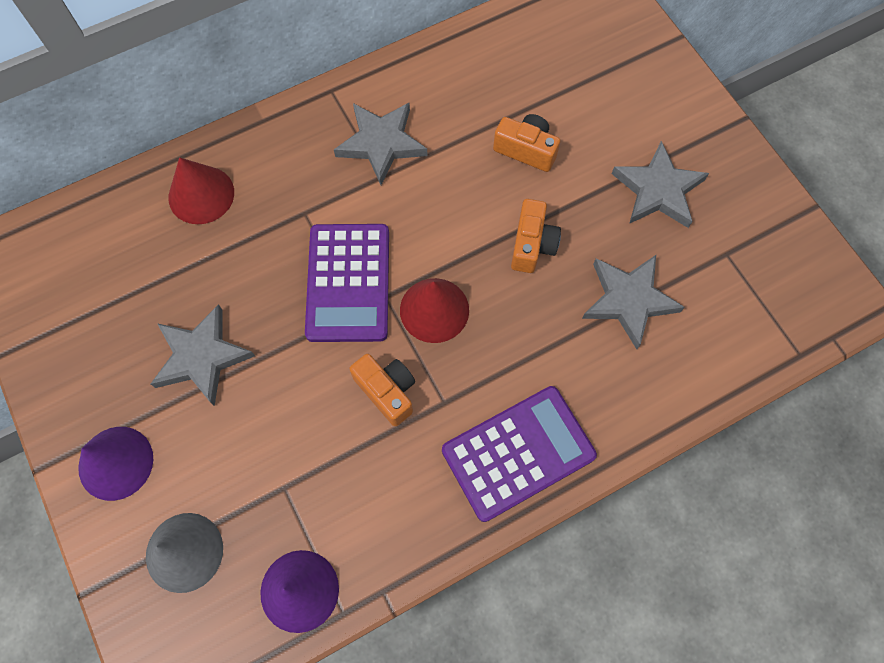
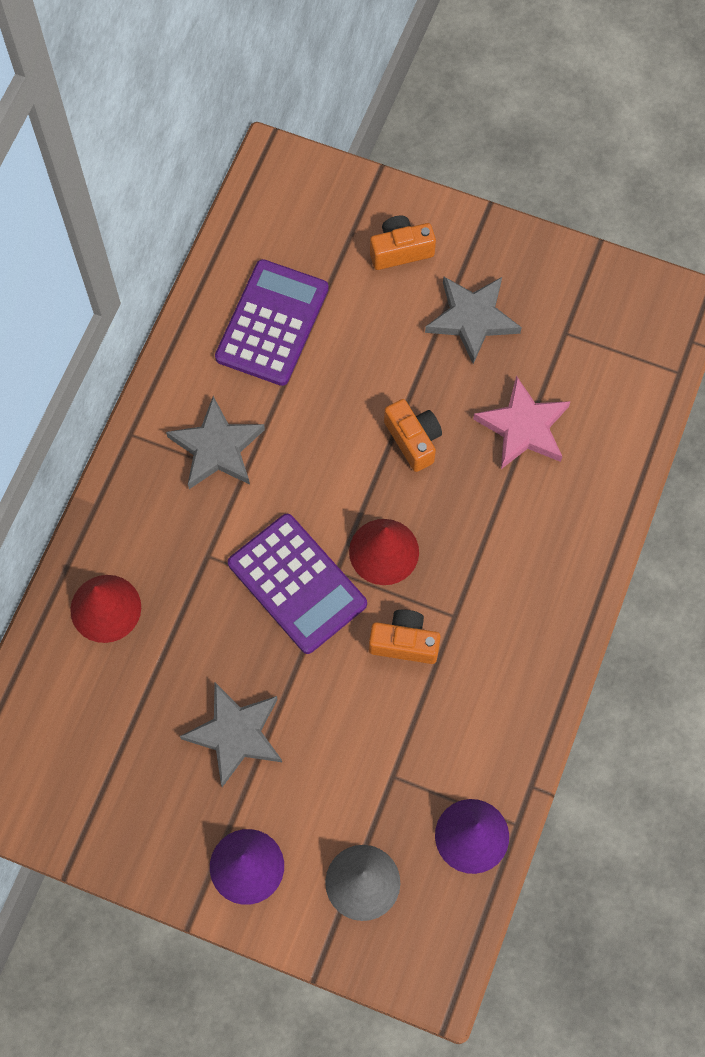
camera: 40 degrees left, 0 degrees up
(518, 453) = (540, 609): purple calculator -> purple calculator (272, 323)
(526, 150) = (340, 363): orange camera -> orange camera (400, 250)
(629, 300) = (523, 427): grey star -> pink star

